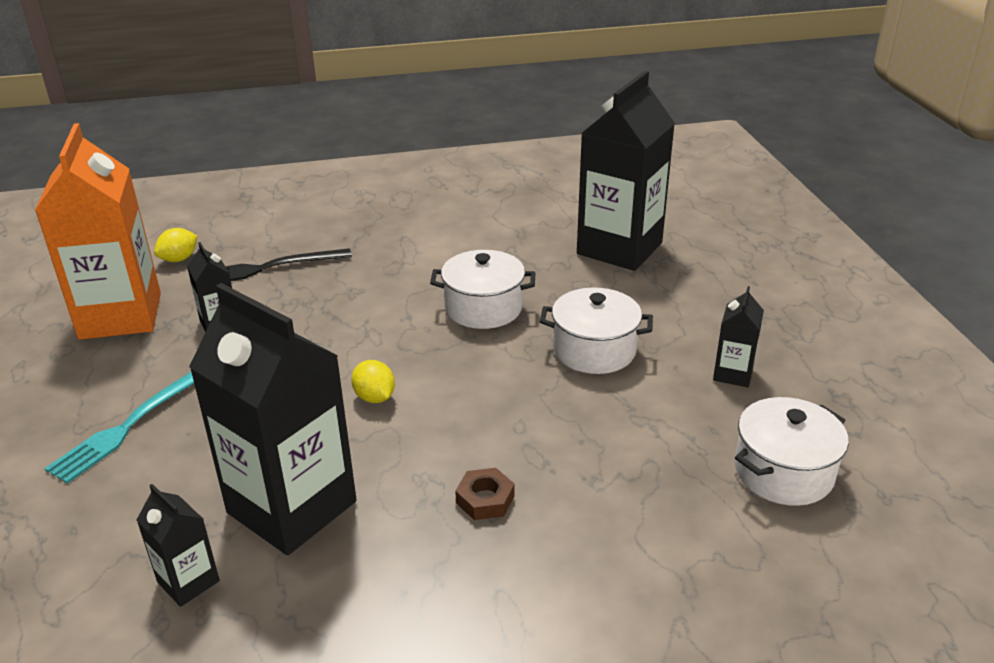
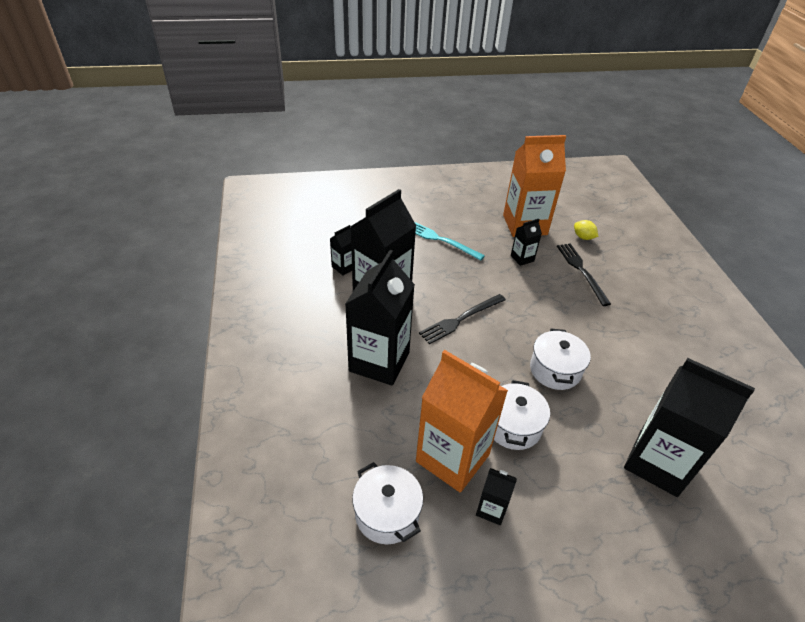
camera: 90 degrees right, 10 degrees up
(374, 397) = (461, 319): yellow lemon -> black fork
(485, 499) = (379, 361): brown nut -> black carton
(666, 407) = (452, 458): none -> orange carton

